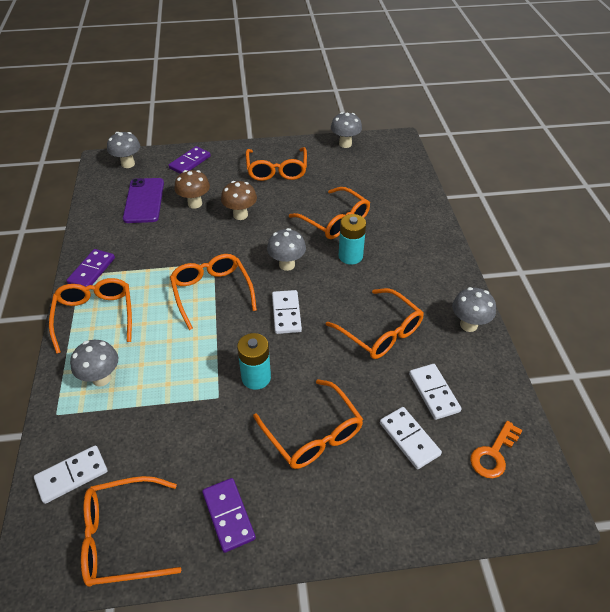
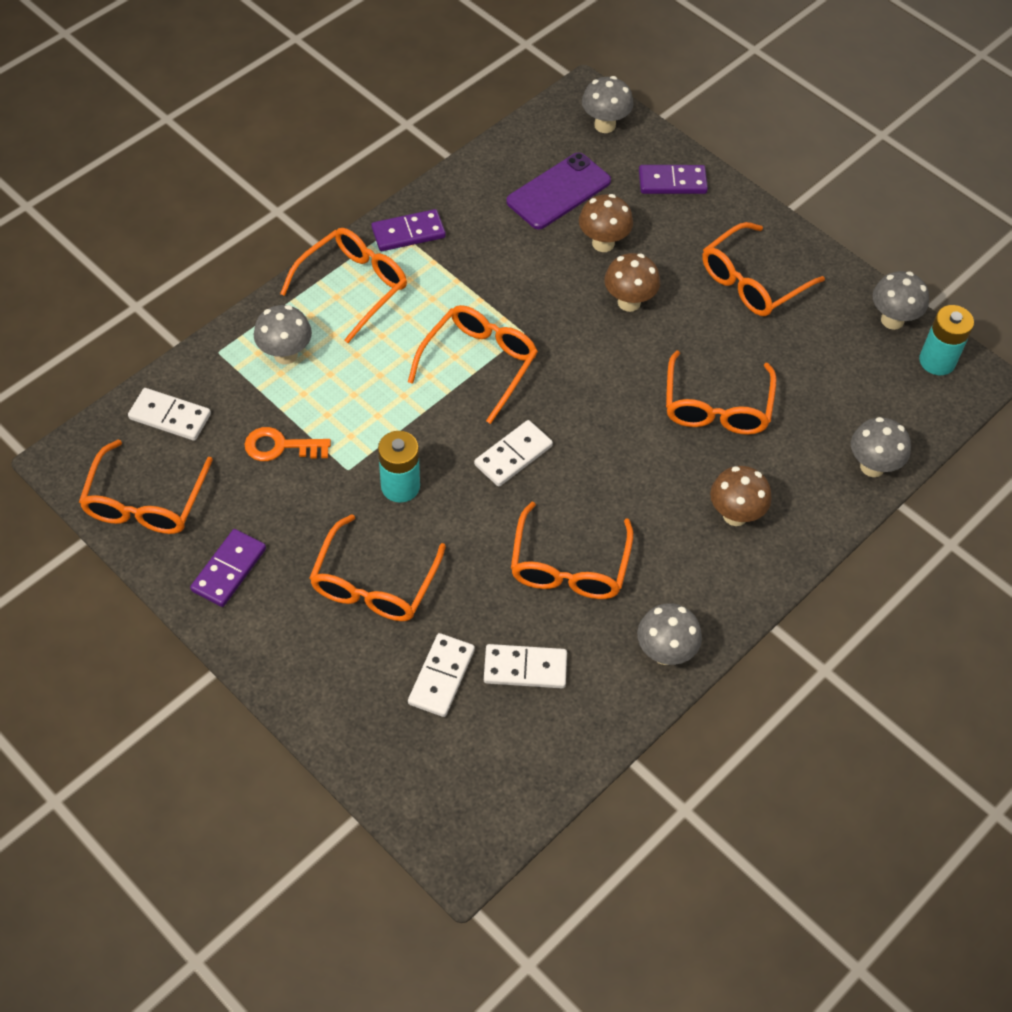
camera: 50 degrees right, 10 degrees up
(122, 537) = (145, 502): orange glasses -> orange glasses turned 120 degrees counterclockwise
(287, 265) = (590, 406): grey mushroom -> grey mushroom (872, 466)
(350, 256) = (667, 462): turquoise battery -> turquoise battery (937, 361)
(405, 251) = (735, 515): none -> brown mushroom
(434, 393) = (525, 668): white domino -> white domino turned 60 degrees clockwise
(493, 454) = (488, 769): orange key -> orange key (280, 446)

